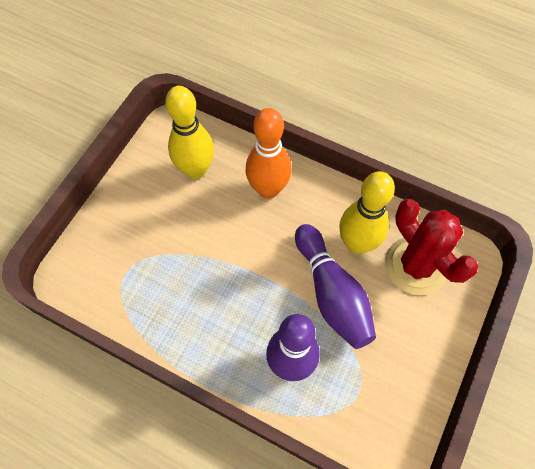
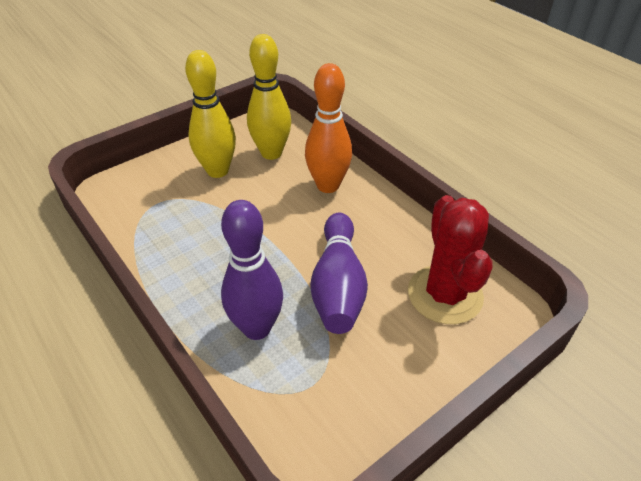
camera: 25 degrees right, 20 degrees down
(357, 243) = (390, 254): yellow bowling pin -> yellow bowling pin (217, 171)

